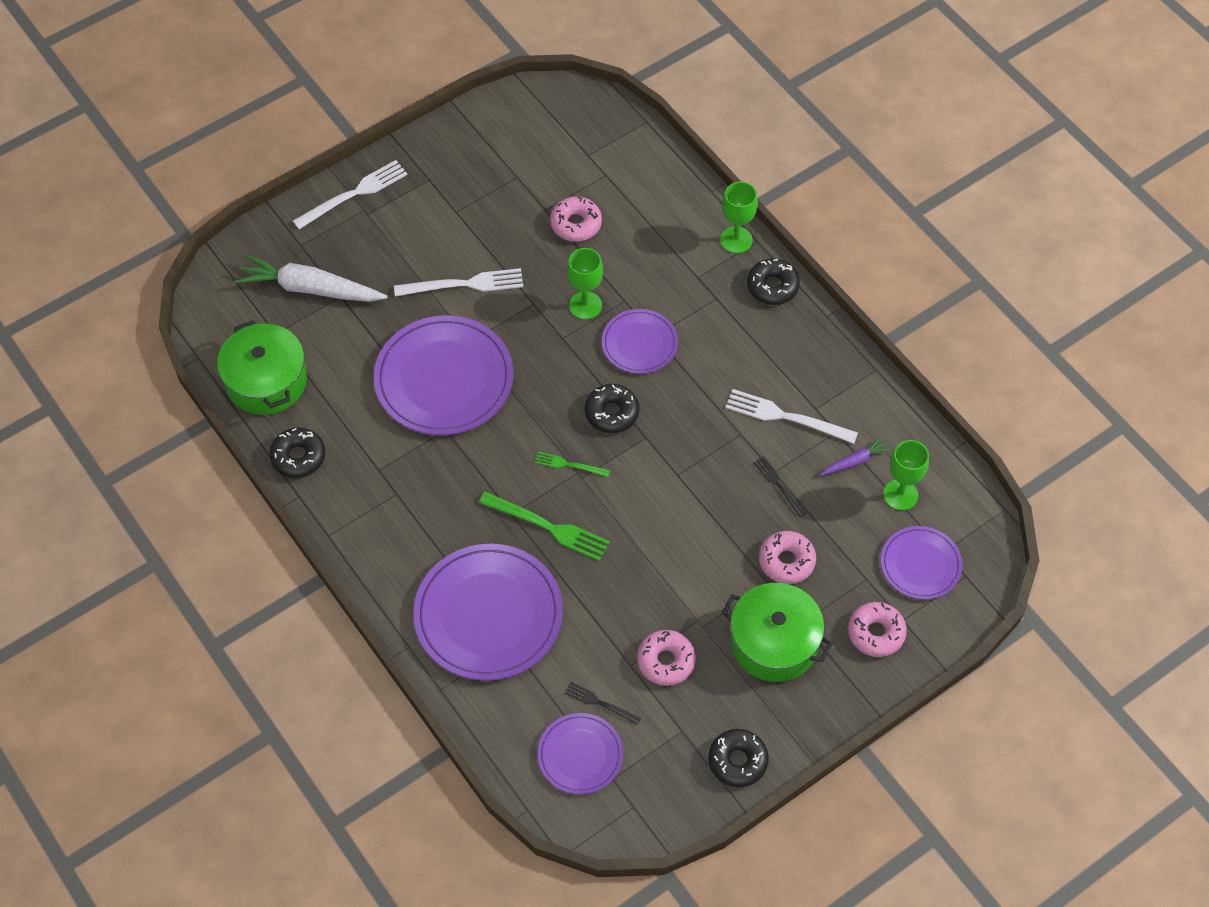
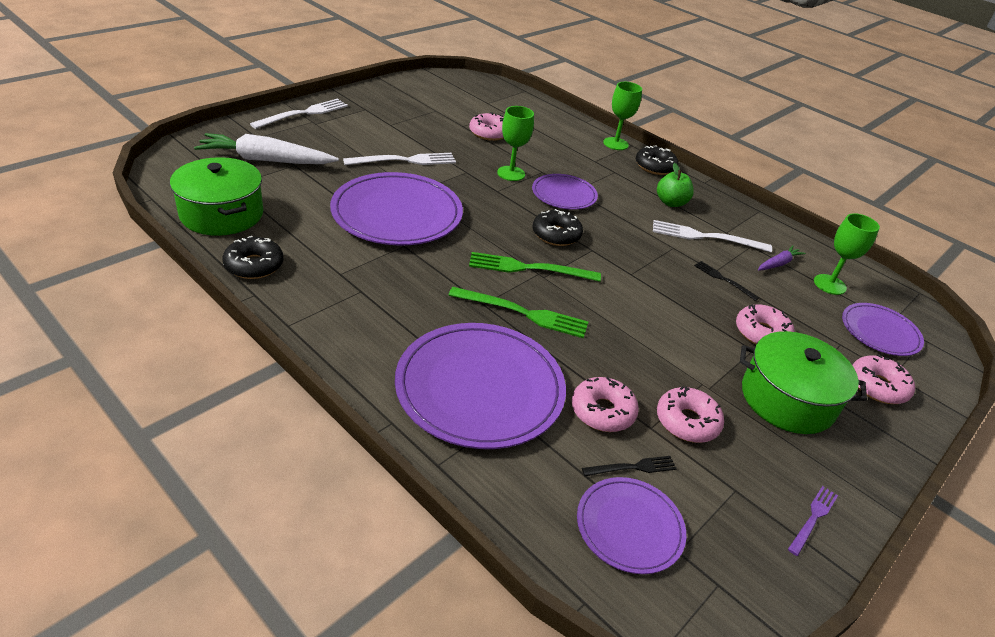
camera: 15 degrees left, 20 degrees down
(569, 465) = (529, 268): green fork -> green fork, size x1.79
(592, 646) = (602, 411): none -> pink donut
(600, 703) = (632, 467): black fork -> black fork turned 150 degrees clockwise
(737, 761) = (813, 518): black donut -> purple fork
(767, 356) = (671, 203): none -> green apple

